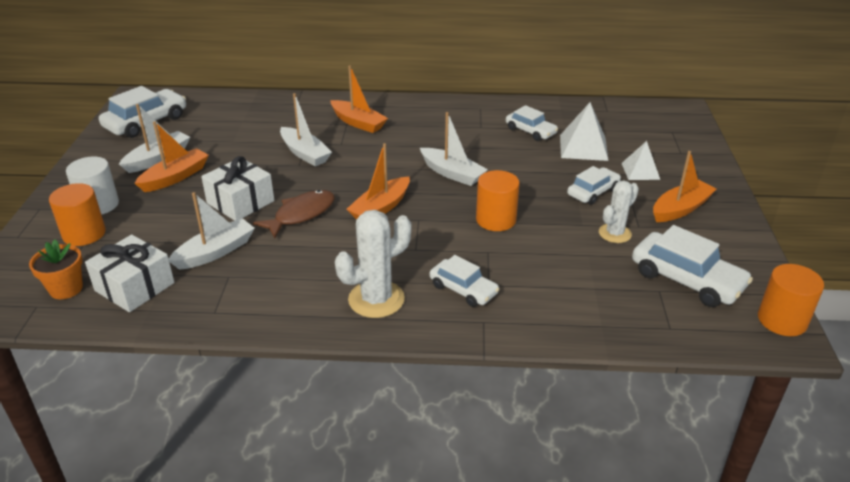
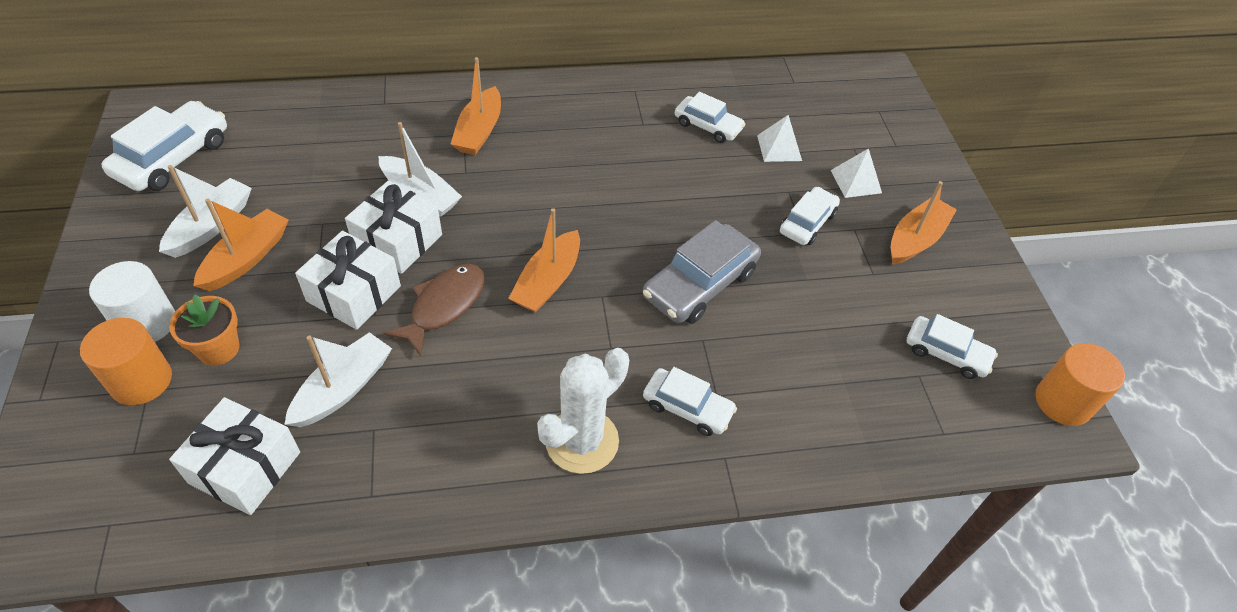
camera: 15 degrees left, 15 degrees up
(66, 289) = (144, 486): orange flower pot -> orange flower pot (218, 349)
(281, 177) = (398, 241): none -> white gift
(358, 123) = (479, 131): orange boat -> orange boat turned 75 degrees clockwise
(452, 173) = (626, 210): white boat -> none
(496, 220) = (700, 284): orange cylinder -> grey car
(583, 147) = (779, 148): white pyramid -> white pyramid, size x0.66
(614, 233) = (848, 289): white cactus -> none
(686, 279) = (946, 353): white car -> white car, size x0.63

